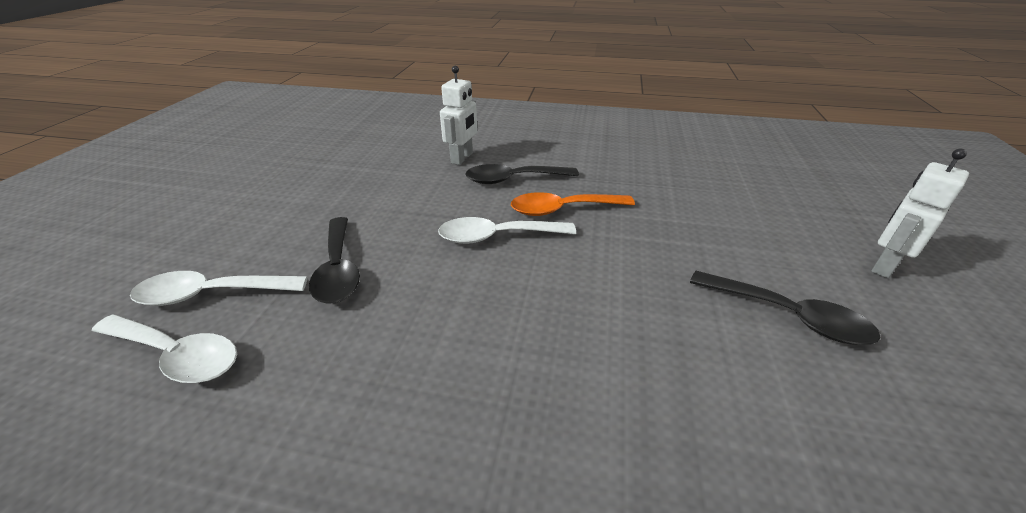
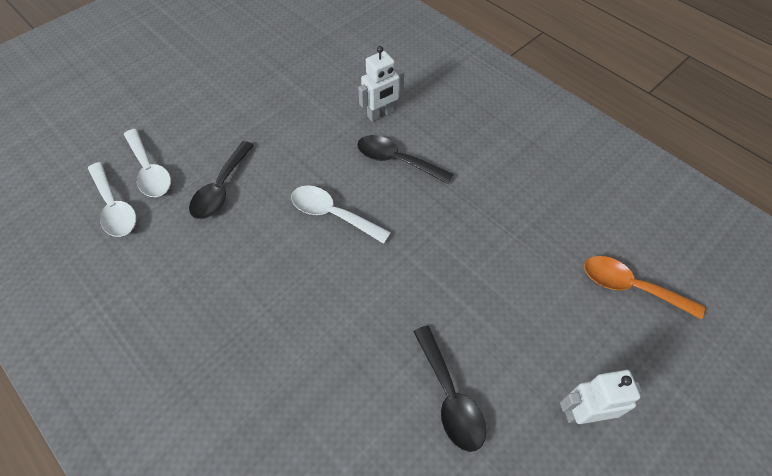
camera: 35 degrees right, 20 degrees up
(211, 294) = (149, 171): white spoon -> white spoon turned 150 degrees counterclockwise
(562, 209) = (401, 213): orange spoon -> orange spoon (630, 287)

